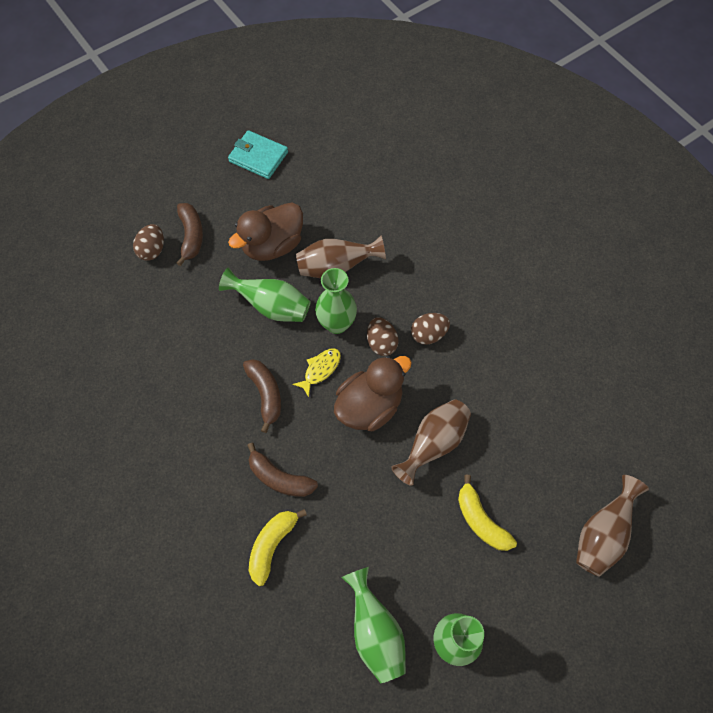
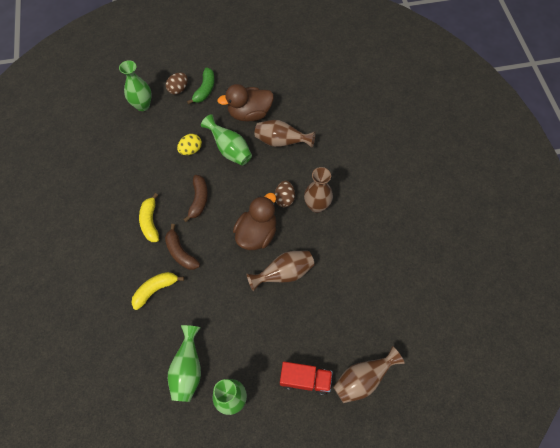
camera: 25 degrees right, 0 degrees up
(191, 236) = (205, 90): brown banana -> green banana
(217, 329) = (191, 150): none -> yellow egg
(258, 157) = (269, 58): turquoise wallet -> none
(320, 370) = (238, 199): yellow fish -> none
(336, 324) = (263, 176): green vase -> green vase (142, 105)
(369, 406) = (257, 233): brown duck -> brown duck turned 45 degrees counterclockwise
(428, 334) = (316, 205): brown egg -> brown vase
(480, 520) = (288, 333): yellow banana -> yellow banana (150, 222)
(533, 570) = (305, 379): none -> red truck

